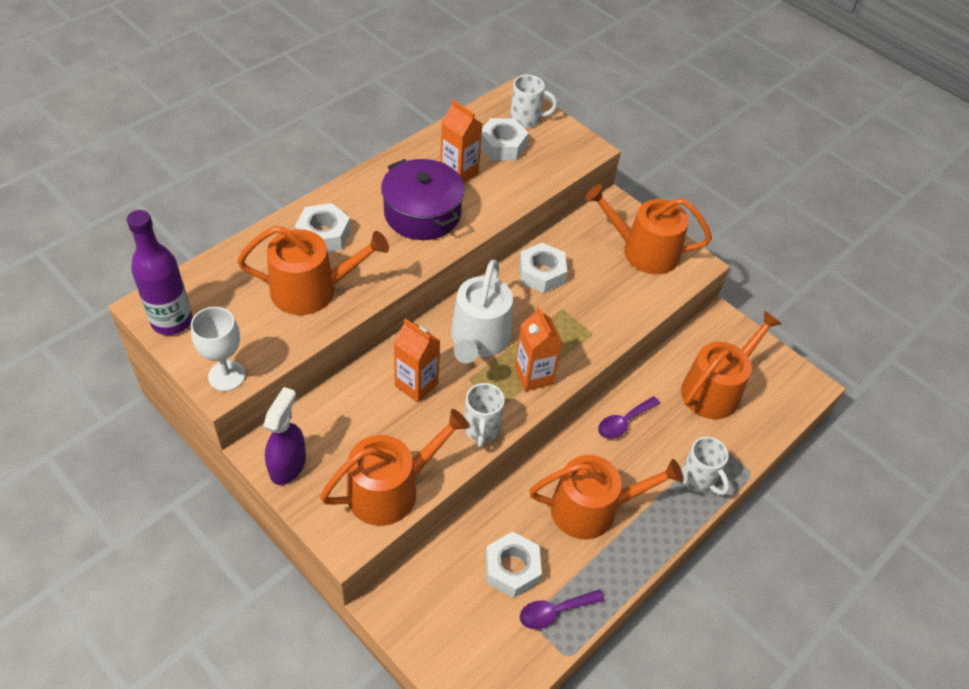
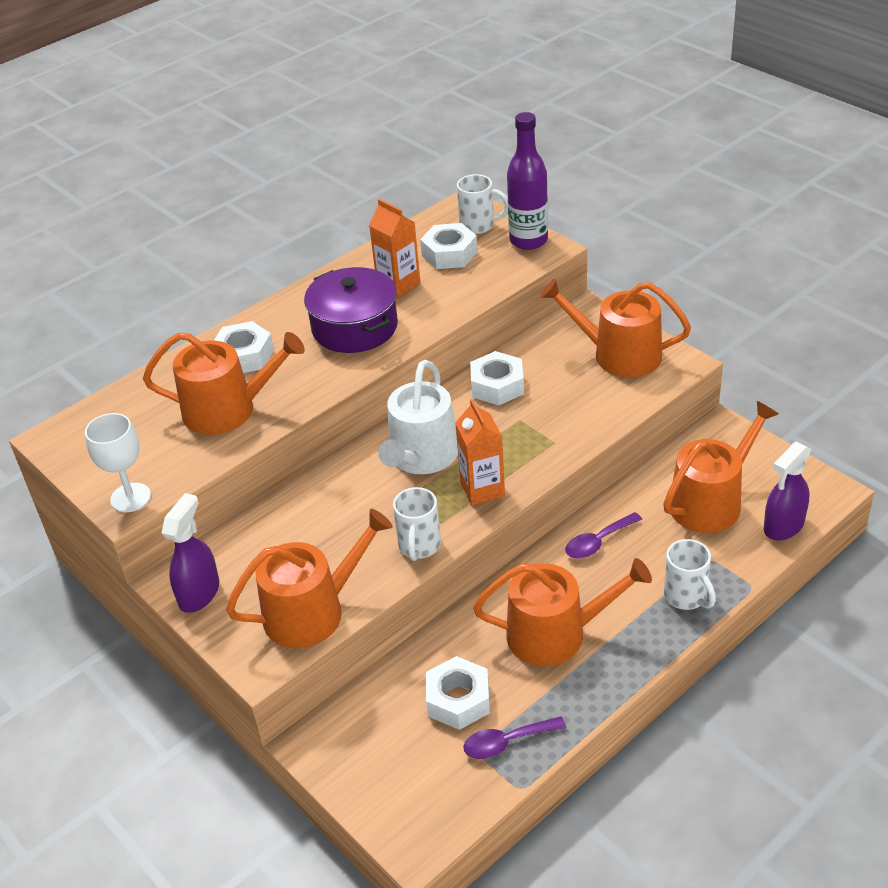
camera: 10 degrees right, 10 degrees down
(172, 321) = (75, 450): purple bottle -> purple bottle (528, 240)
(416, 385) = (347, 506): orange carton -> none
(774, 417) = (783, 526): none -> purple spray bottle

